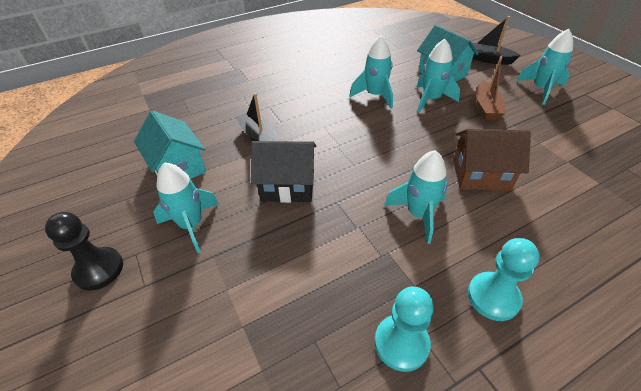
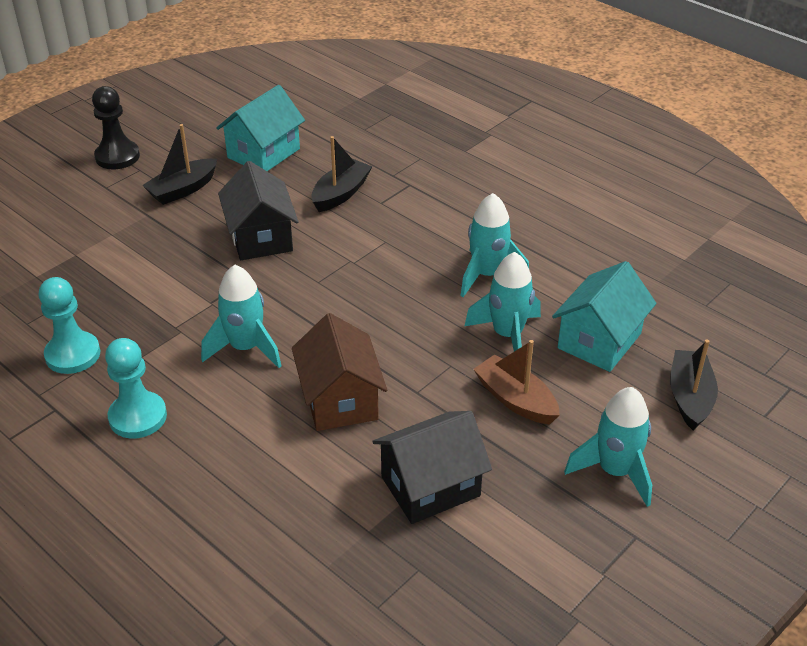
camera: 70 degrees right, 5 degrees down
(191, 225) = (183, 189): turquoise rocket -> black boat
(486, 107) = (515, 400): brown boat -> brown boat turned 60 degrees clockwise
(559, 151) = (430, 486): none -> black house

